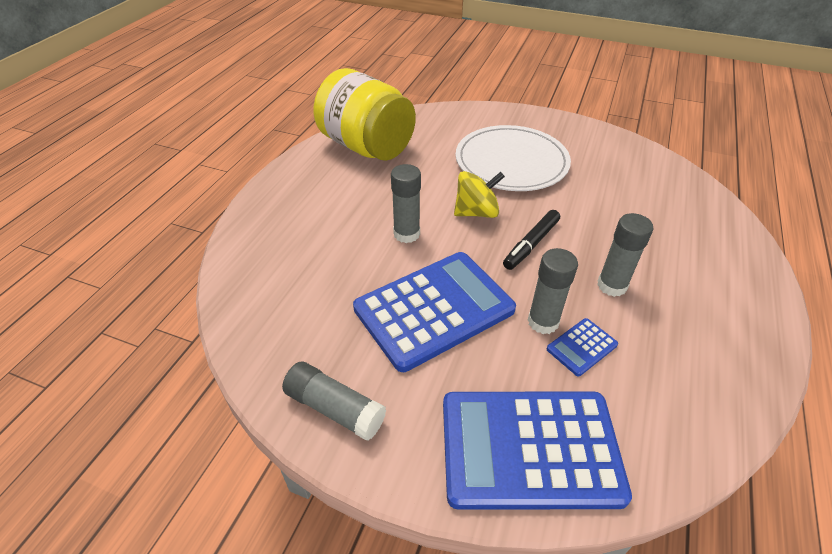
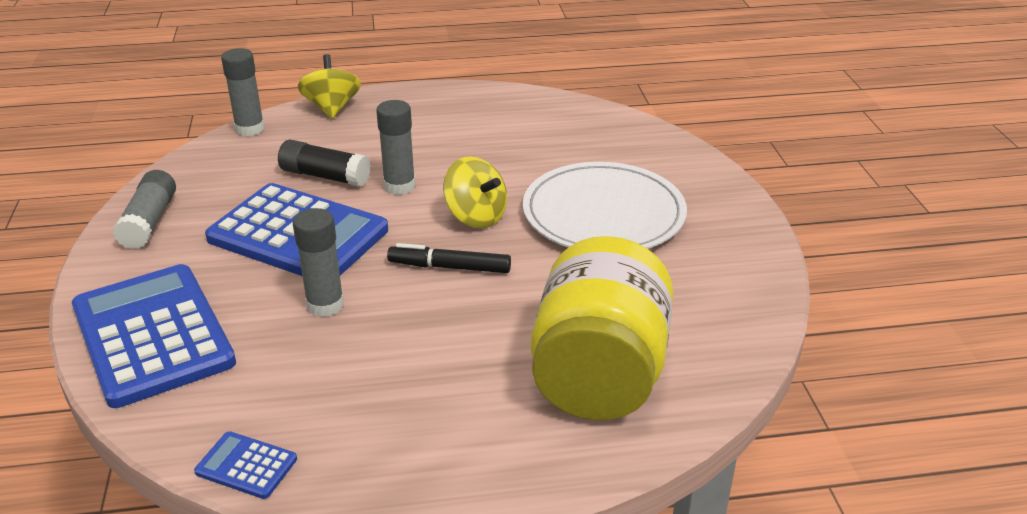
camera: 60 degrees right, 10 degrees down
(248, 232) = (332, 108): none -> yellow spinning top
(357, 268) = (325, 176): none -> black glue stick
(367, 146) = (530, 116): yellow jar -> yellow jar (599, 375)
(581, 347) = (303, 339): blue calculator -> blue calculator (246, 465)
(612, 285) = (421, 341): grey glue stick -> grey glue stick (250, 129)

